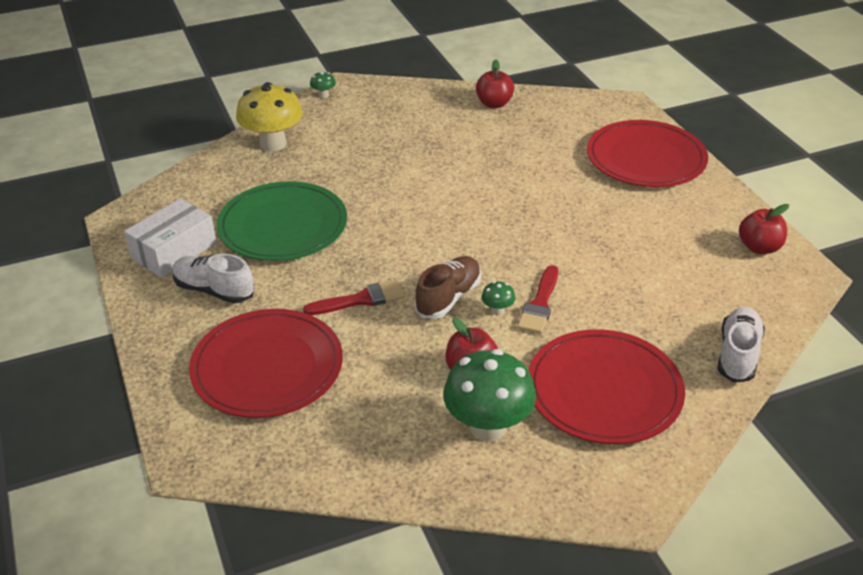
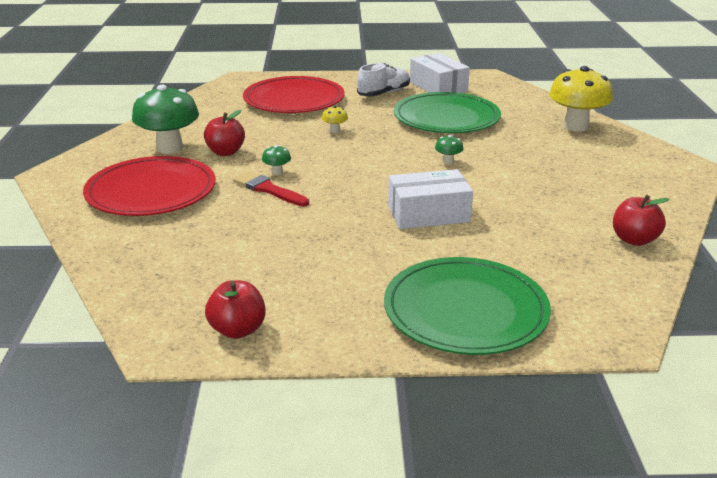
camera: 110 degrees right, 10 degrees down
(323, 95) = (668, 155): green mushroom -> green mushroom (448, 161)
(360, 300) = (335, 130): red brush -> yellow mushroom
(448, 298) = (309, 158): brown shoe -> none
(520, 197) = (428, 214): none -> white box
(646, 158) = (465, 310): red plate -> green plate
(738, 355) = (115, 258): white shoe -> none

